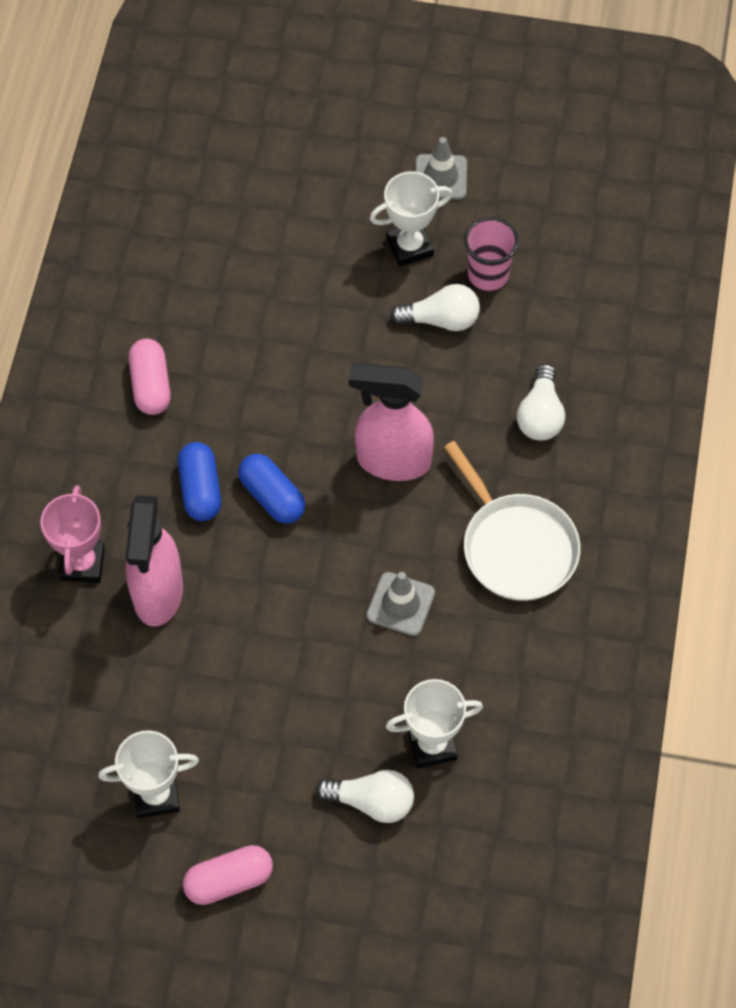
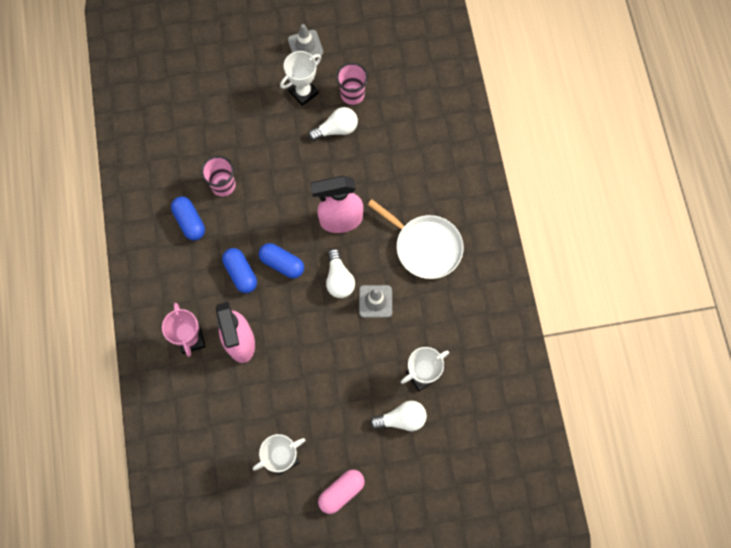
camera: 20 degrees left, 10 degrees up
(151, 385) = (190, 222): pink capsule -> blue capsule
(225, 347) = (223, 185): none -> pink cup
(540, 415) = (410, 166): white light bulb -> white light bulb (339, 279)

